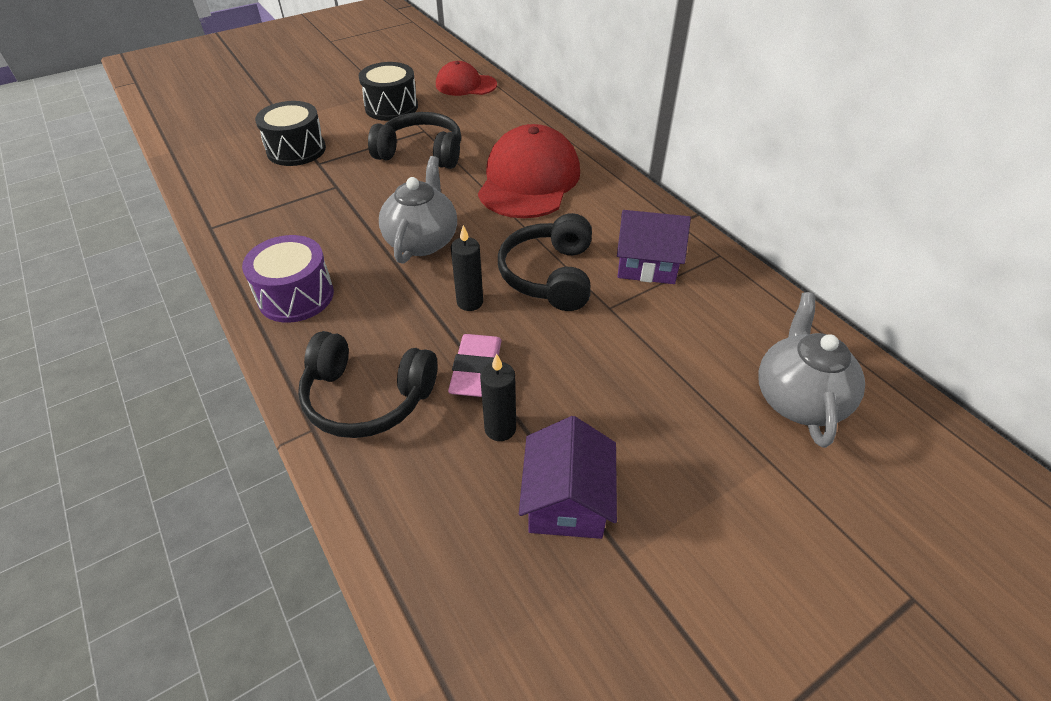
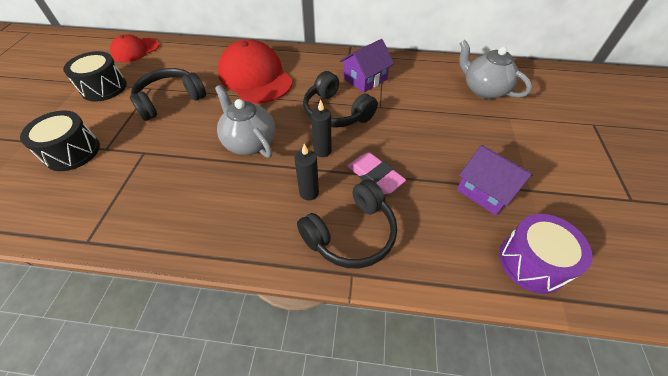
camera: 50 degrees left, 5 degrees up
(296, 296) = (225, 225): purple drum -> purple drum (532, 262)
(500, 429) = (423, 189): black candle -> black candle (309, 193)

